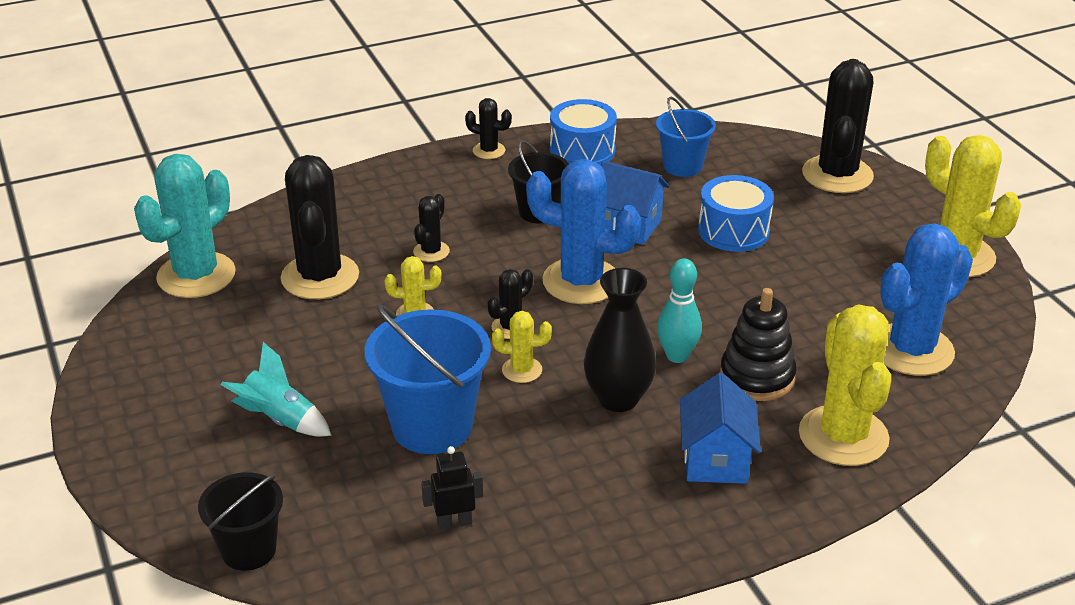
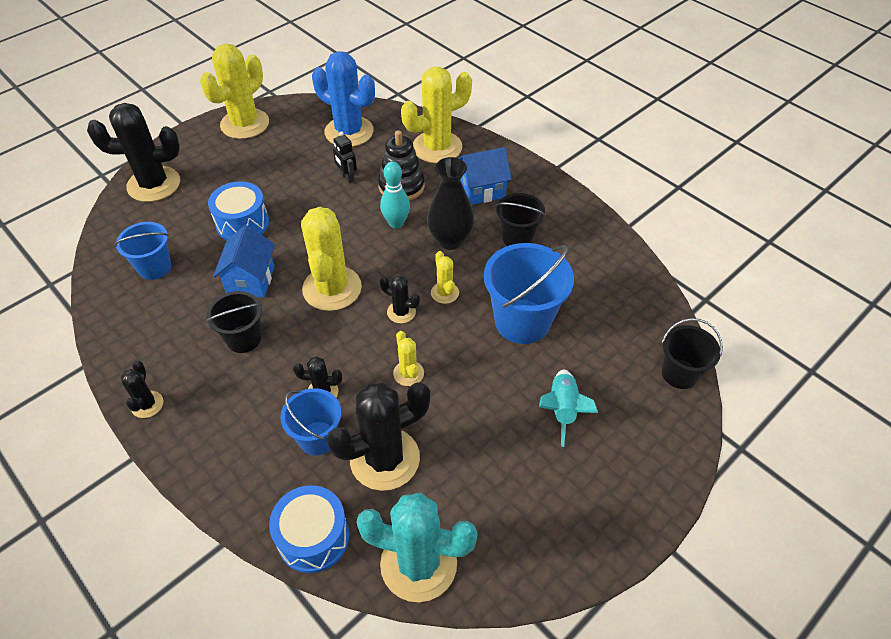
camera: 110 degrees left, 15 degrees up
(376, 240) = (317, 438): none -> blue bucket
(454, 523) = (595, 283): black robot -> black robot (347, 177)
(581, 281) = (332, 288): blue cactus -> yellow cactus
(582, 150) = (138, 336): blue drum -> blue drum (313, 537)
(590, 468) = (517, 238): none -> black bucket

